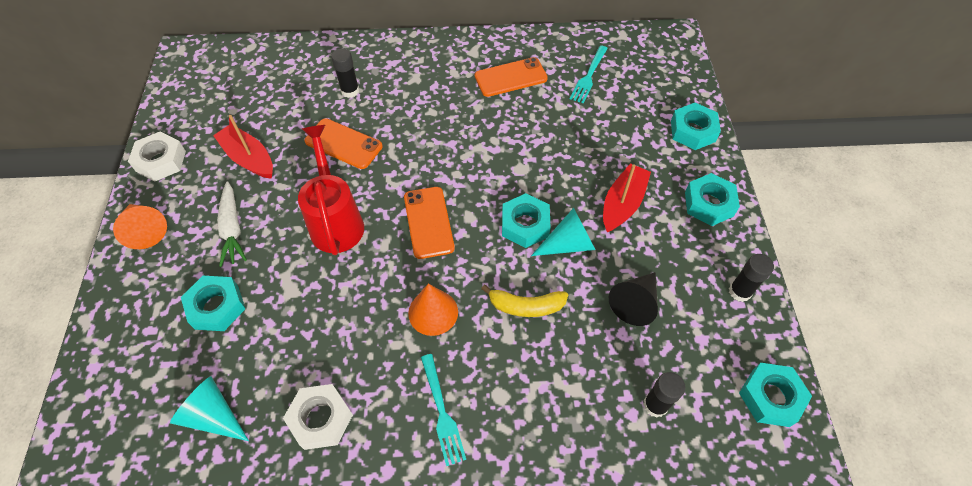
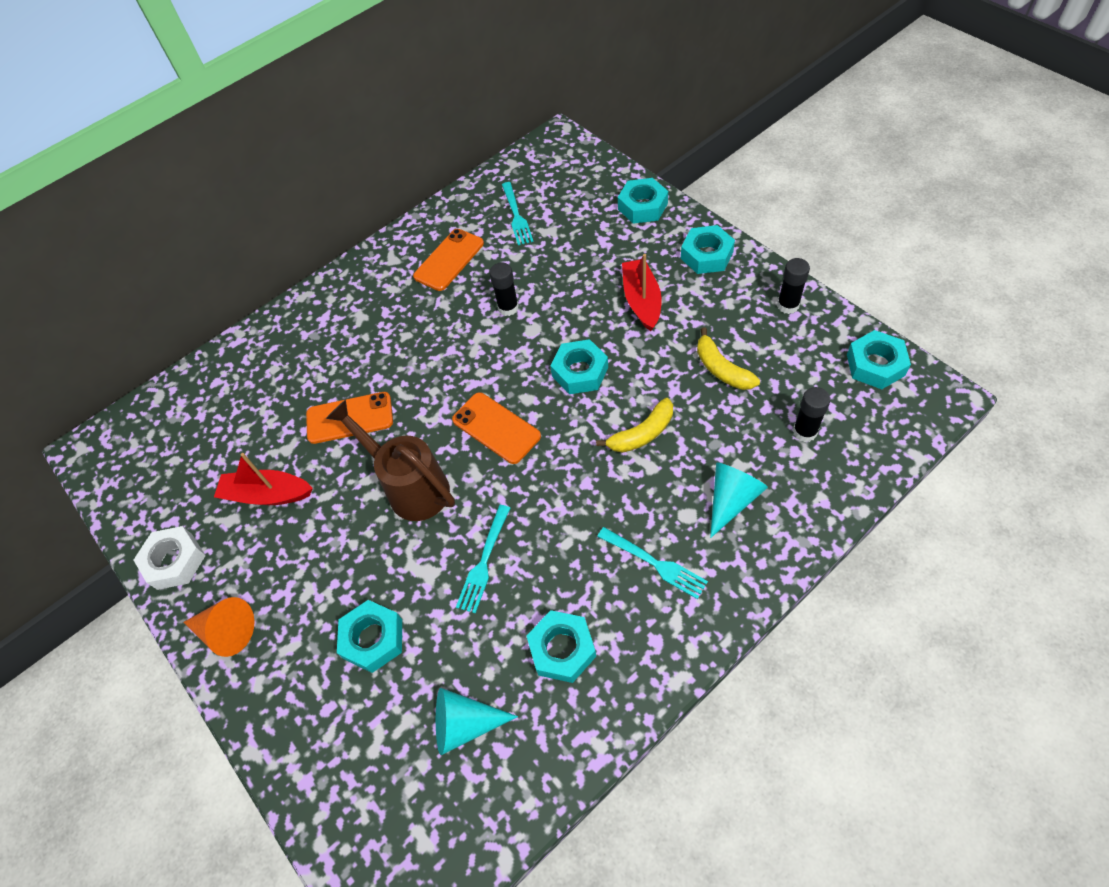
camera: 30 degrees left, 0 degrees up
(232, 228) = (316, 564): white carrot -> none
(320, 419) = (562, 649): white nut -> turquoise nut
(331, 312) = (484, 562): none -> turquoise fork
(336, 220) = (410, 486): red watering can -> brown watering can
(350, 91) = (307, 368): black glue stick -> black glue stick (508, 308)
(433, 312) = (572, 495): orange cone -> none
(568, 244) = (629, 362): turquoise cone -> turquoise cone (731, 500)
(635, 303) = (721, 369): black cone -> yellow banana

